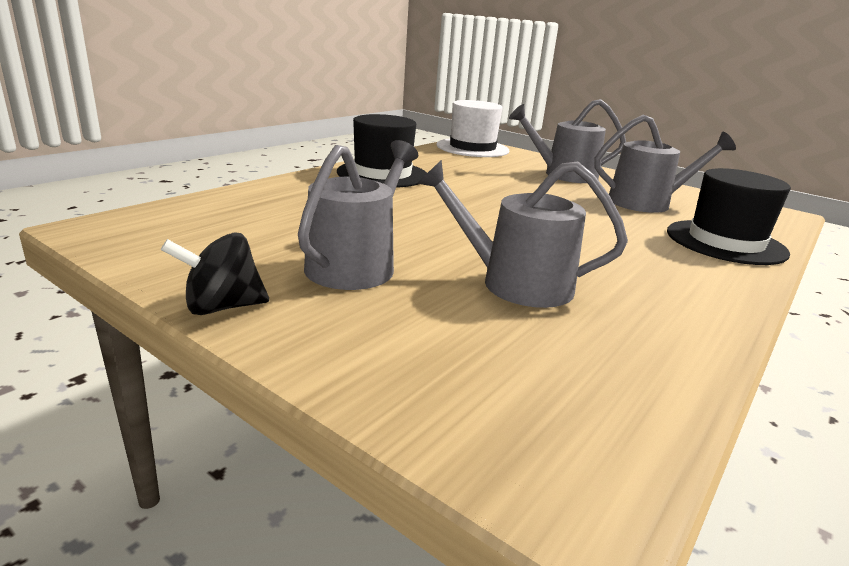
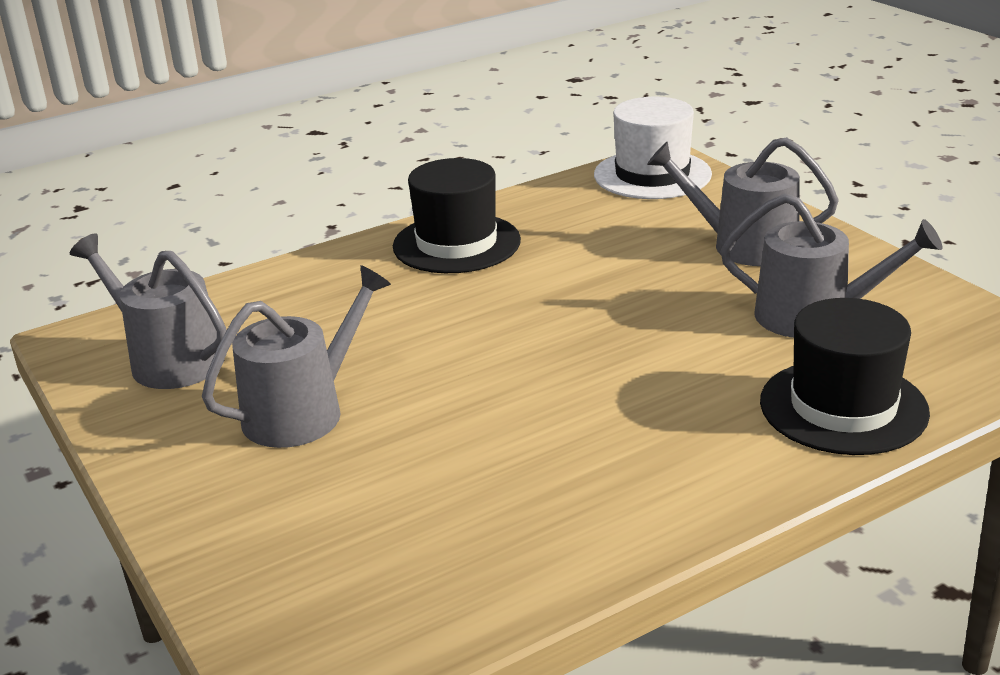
camera: 25 degrees right, 5 degrees up
(222, 307) = (140, 458): black spinning top -> none
(515, 283) = (459, 455): grey watering can -> grey watering can (169, 360)

